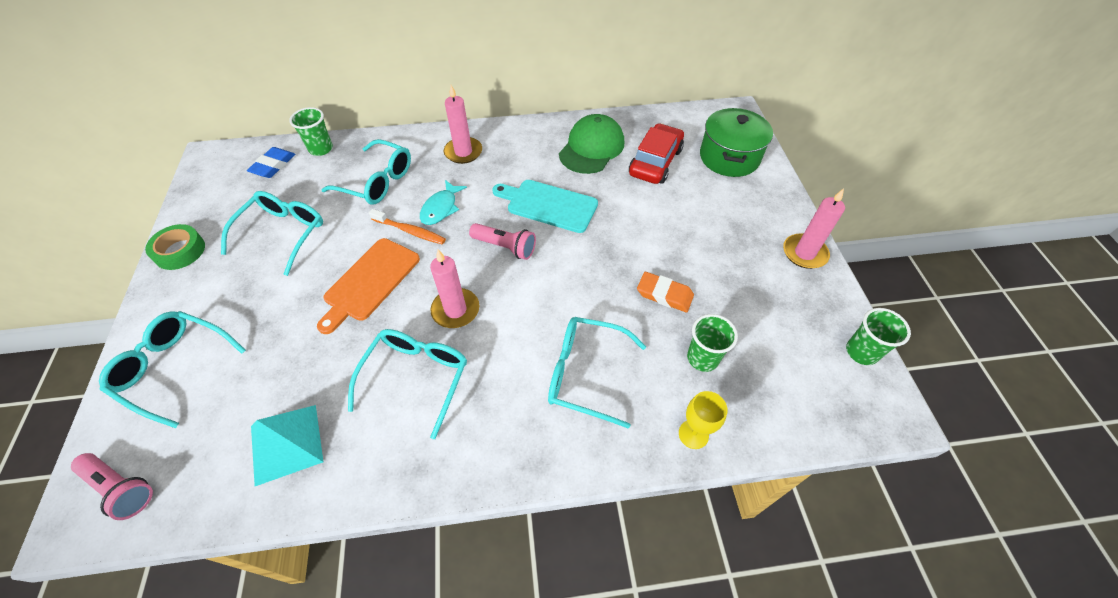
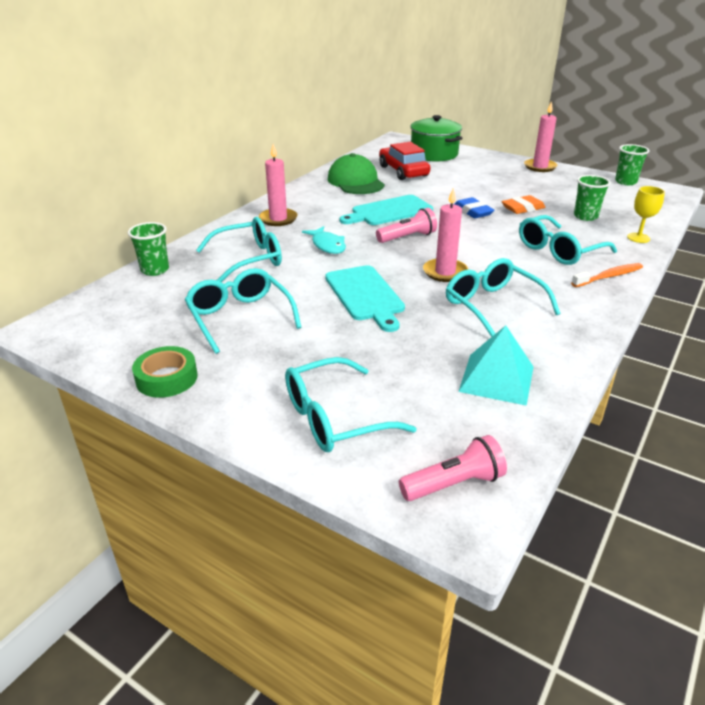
camera: 50 degrees left, 20 degrees down
(273, 165) = (131, 297): blue eraser -> blue eraser (472, 211)
(370, 282) = (365, 295): orange cutting board -> turquoise cutting board
(410, 231) = (333, 264): orange toothbrush -> orange toothbrush (609, 276)

